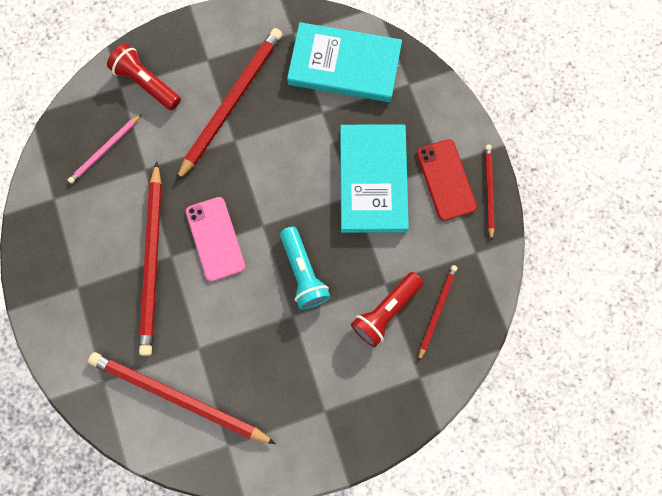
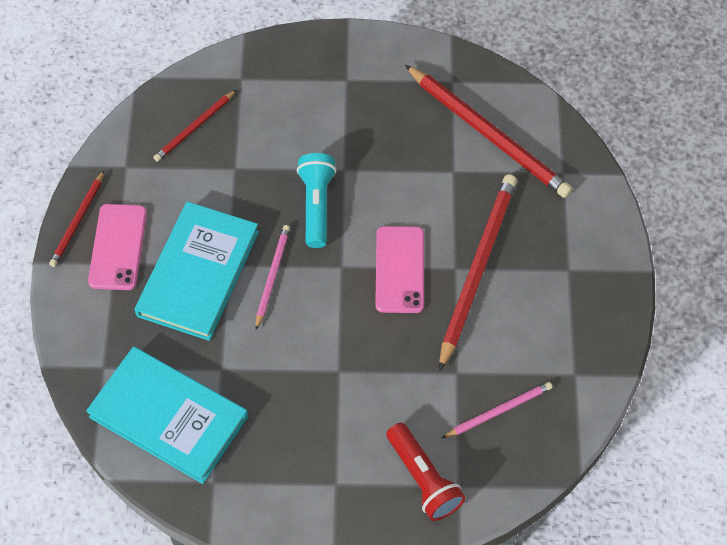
camera: 160 degrees left, 15 degrees down
(231, 102) = (325, 417): red pencil -> none
(314, 198) = (272, 276): none -> pink pencil
(385, 311) = (247, 143): red flashlight -> none
(446, 180) = (118, 247): red phone -> pink phone

